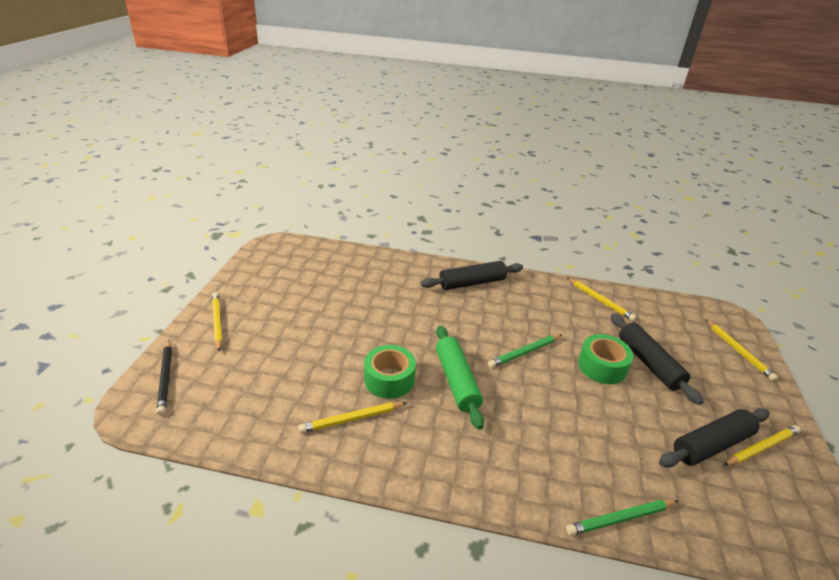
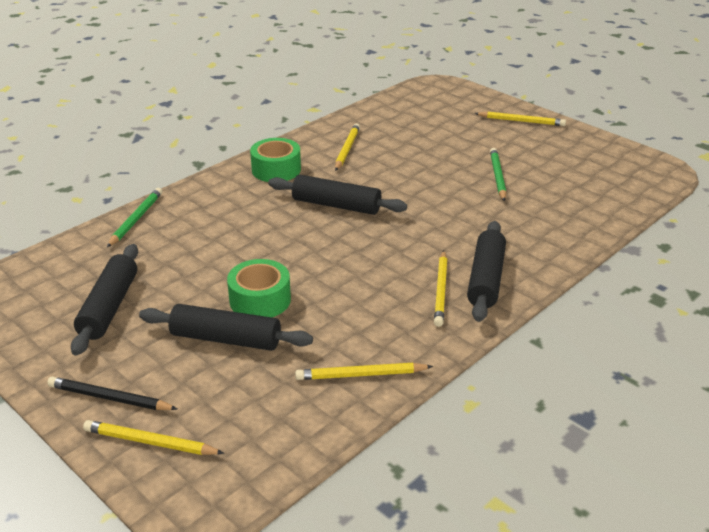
camera: 125 degrees right, 0 degrees up
(166, 378) = (462, 96): black pencil -> black pencil (109, 398)
(389, 379) = (372, 175): green tape -> green tape (276, 170)
(456, 381) = (336, 205): green rolling pin -> black rolling pin
(524, 352) = (332, 259): green pencil -> green pencil (497, 176)
(761, 447) = (65, 337): yellow pencil -> yellow pencil (441, 290)

